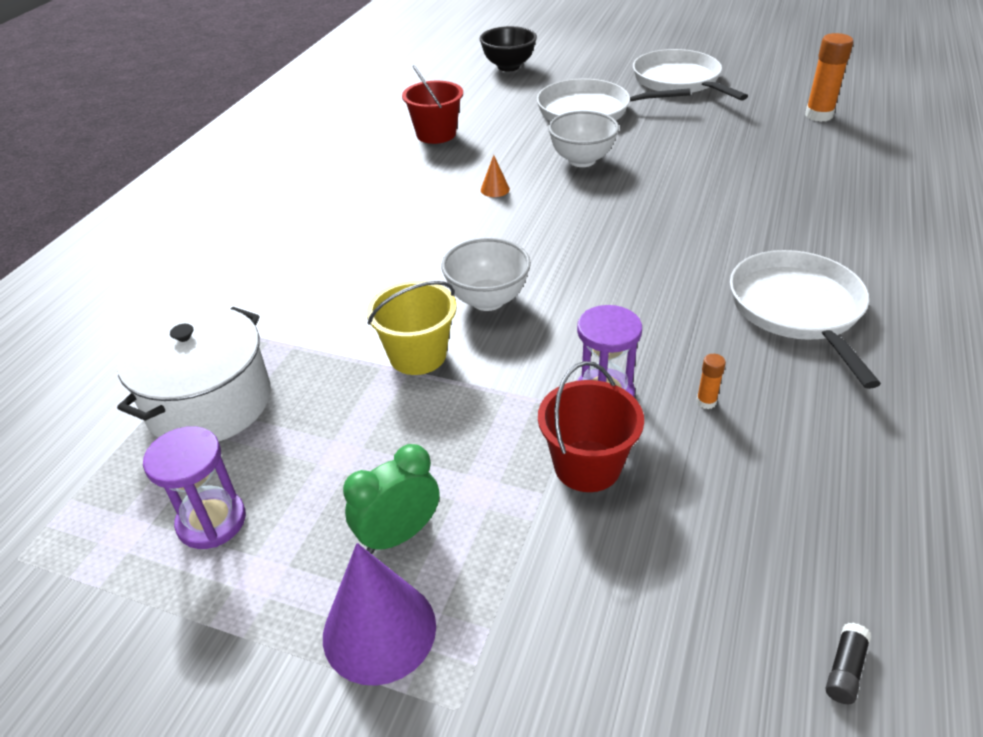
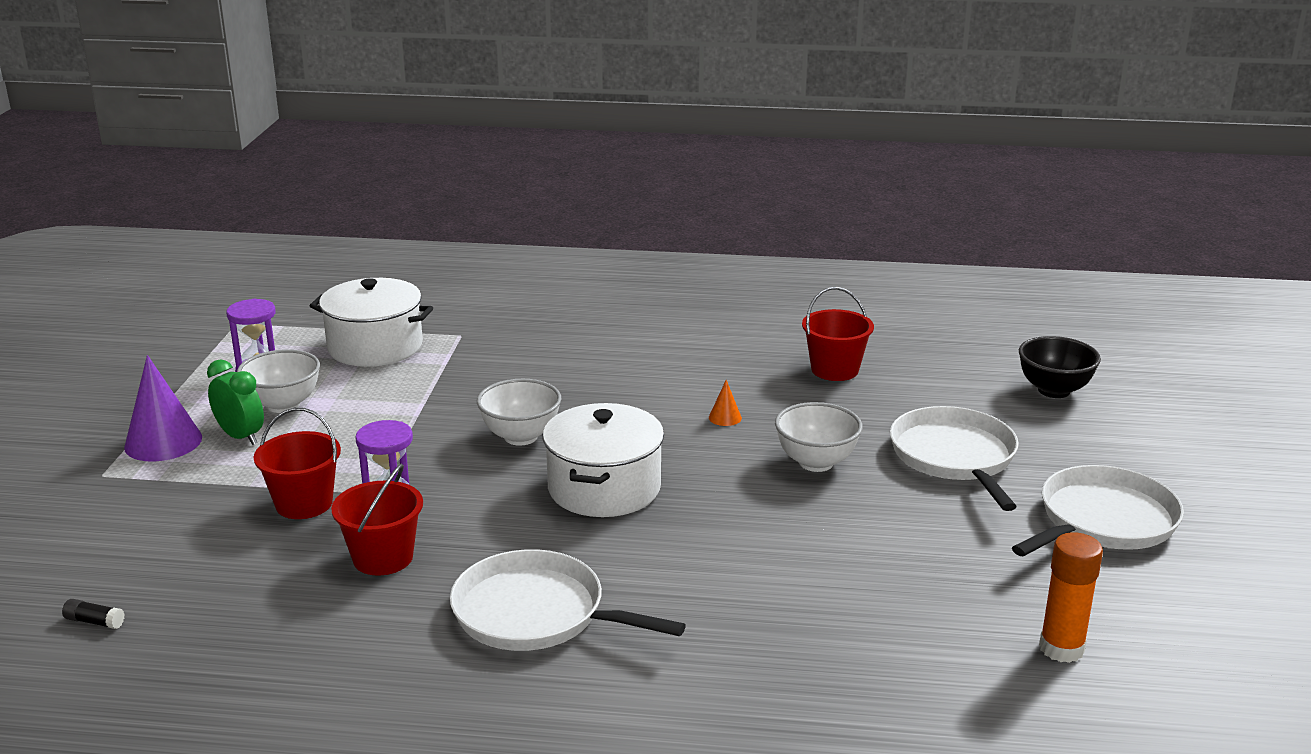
camera: 75 degrees right, 15 degrees down
(327, 491) = (283, 405): none -> white bowl
(418, 355) = (436, 415): yellow bucket -> none
(598, 259) = (604, 488): none -> white pot
(706, 402) = (383, 558): orange glue stick -> red bucket
(798, 309) = (536, 613): white pan -> white pan turned 135 degrees counterclockwise

